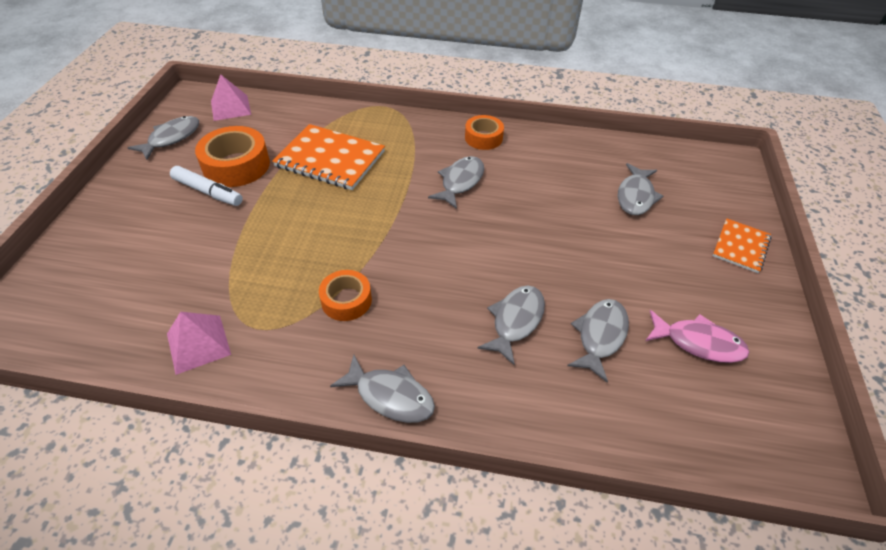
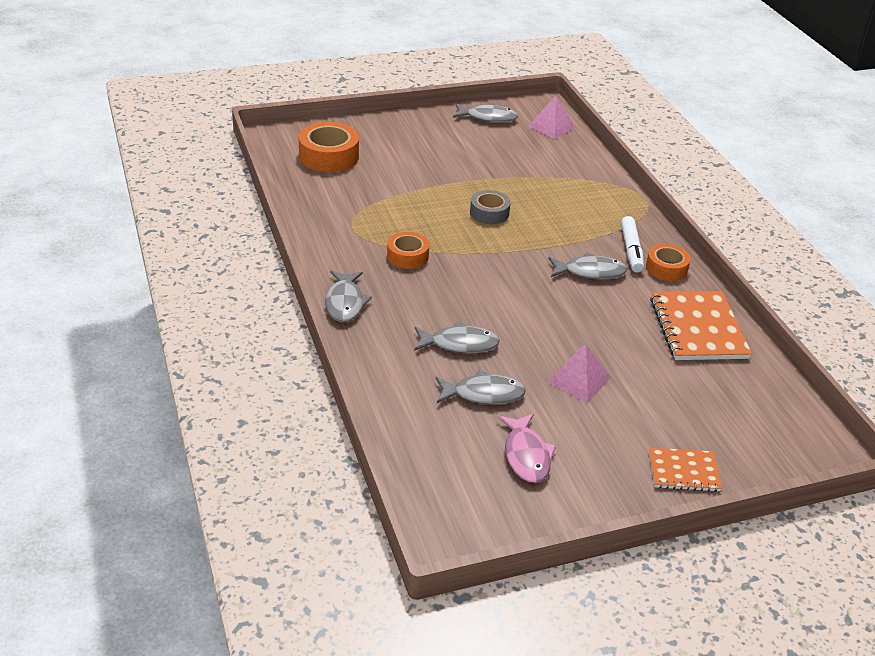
camera: 60 degrees right, 10 degrees down
(198, 343) = (322, 210): pink pyramid -> pink pyramid (579, 380)
(208, 192) = (451, 157): white marker -> white marker (631, 250)
(236, 165) = (490, 157): orange tape -> orange tape (329, 156)
(324, 206) = (489, 213): none -> grey tape
(330, 159) = (544, 196): orange notebook -> orange notebook (698, 328)
(635, 196) = (686, 385): grey fish -> none

